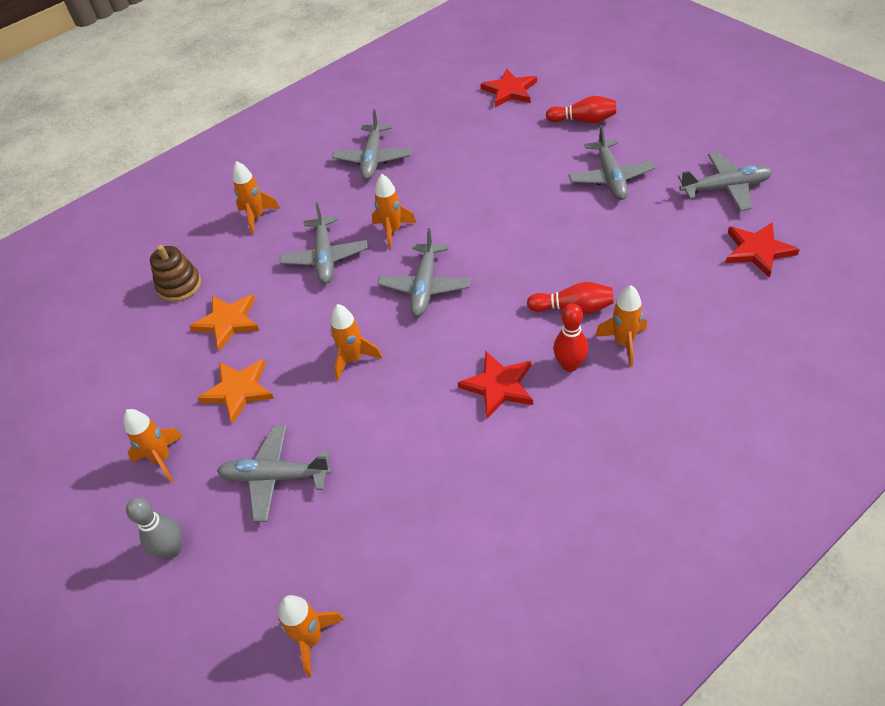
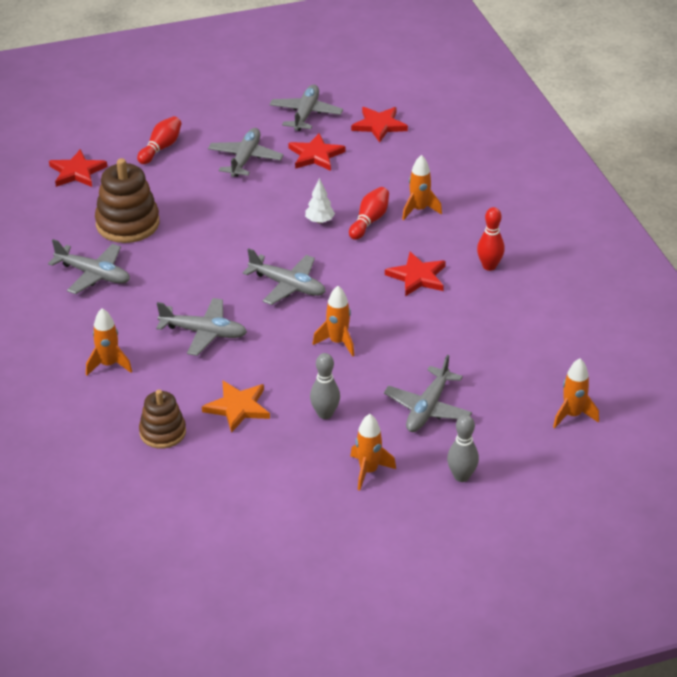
camera: 75 degrees left, 10 degrees down
(238, 390) = (325, 414): orange star -> grey bowling pin
(393, 231) = (205, 286): orange rocket -> none
(456, 148) = (127, 224): none -> brown stacking toy
(546, 269) = (319, 221): none -> white tree
(570, 365) = (421, 239): red bowling pin -> red bowling pin (489, 266)
(610, 177) = (245, 159): grey plane -> grey plane turned 90 degrees counterclockwise
(658, 223) = (315, 155): none -> red star

